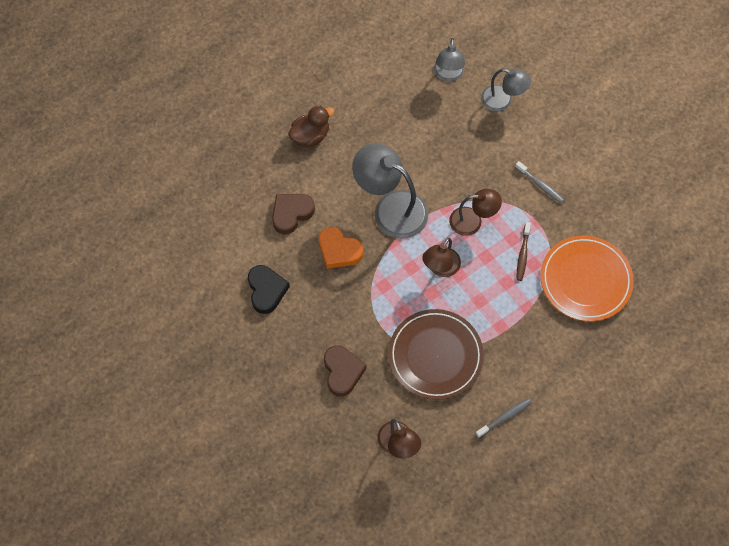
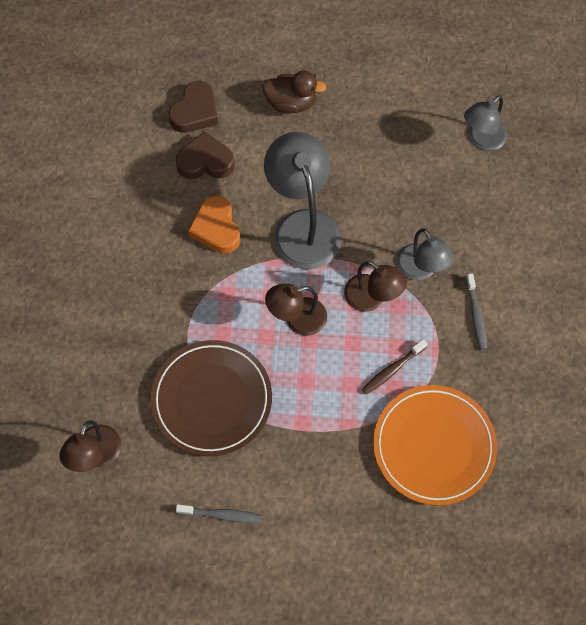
camera: 40 degrees right, 0 degrees up
(266, 290) = (116, 214): black heart -> none
(342, 372) = (111, 344): brown heart -> brown heart (195, 112)
(502, 101) = (514, 204): grey lamp -> grey lamp (421, 269)

